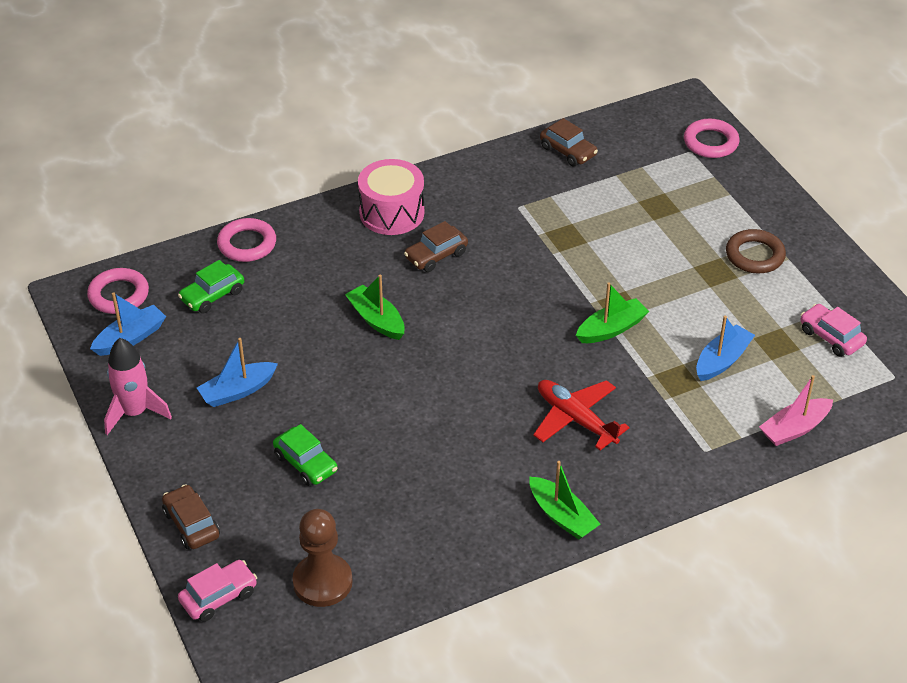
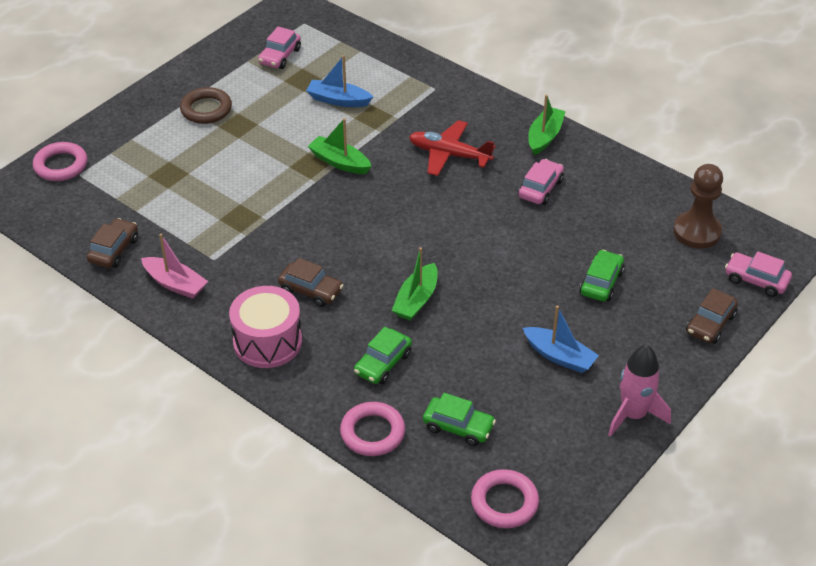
camera: 115 degrees left, 0 degrees up
(130, 338) = (552, 463): blue boat -> none
(316, 273) = (383, 363): none -> green car
(475, 474) = (540, 188): none -> pink car
(575, 419) = (449, 155): red plane -> red plane turned 90 degrees clockwise
(794, 429) = (385, 55): pink boat -> pink boat (175, 284)

